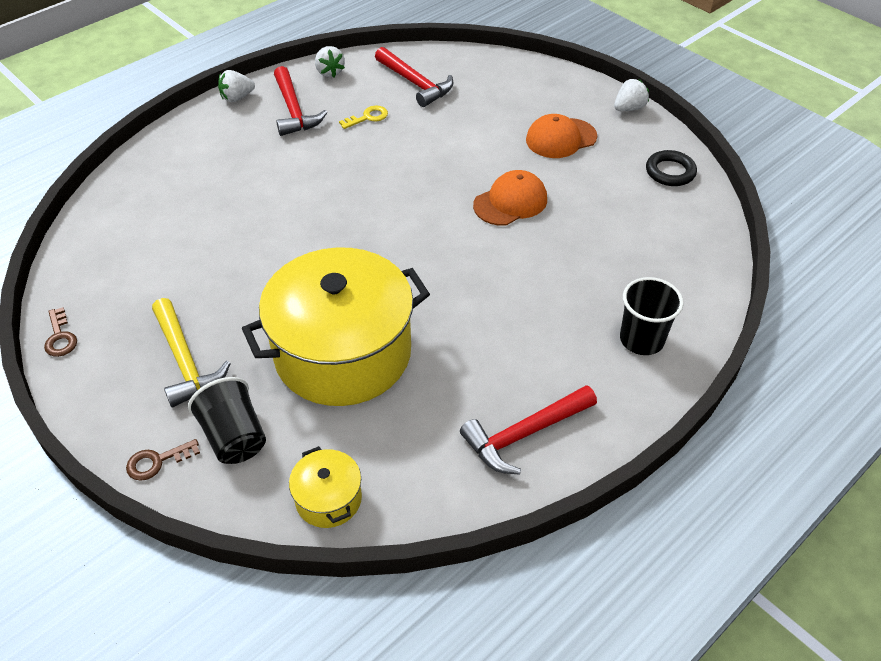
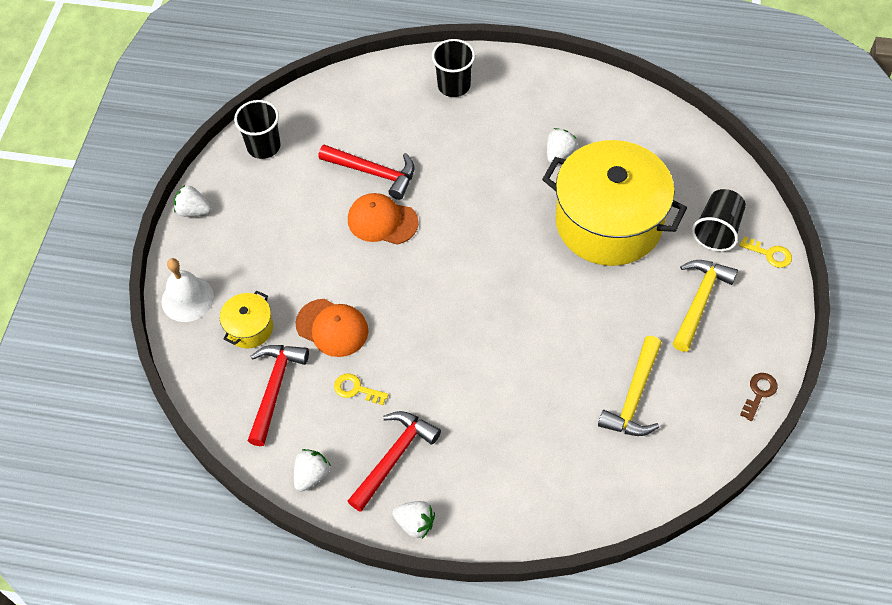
camera: 125 degrees left, 10 degrees up
(157, 461) = (769, 254): brown key -> yellow key
(167, 255) = (634, 397): none -> yellow hammer
(328, 499) = (704, 158): yellow pot -> yellow pot (249, 328)
(465, 369) = (559, 154): none -> white strawberry
(524, 434) = (577, 101): red hammer -> red hammer (374, 173)
(540, 76) = (187, 299): none -> white bell
(561, 138) = (274, 234): orange cap -> orange cap (332, 328)
(670, 172) = (263, 146): black ring -> black cup

